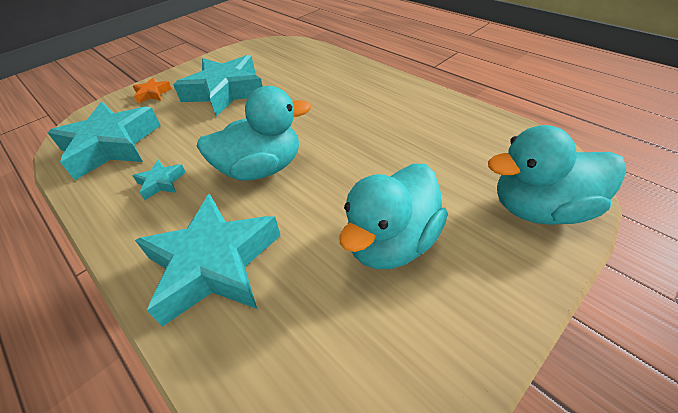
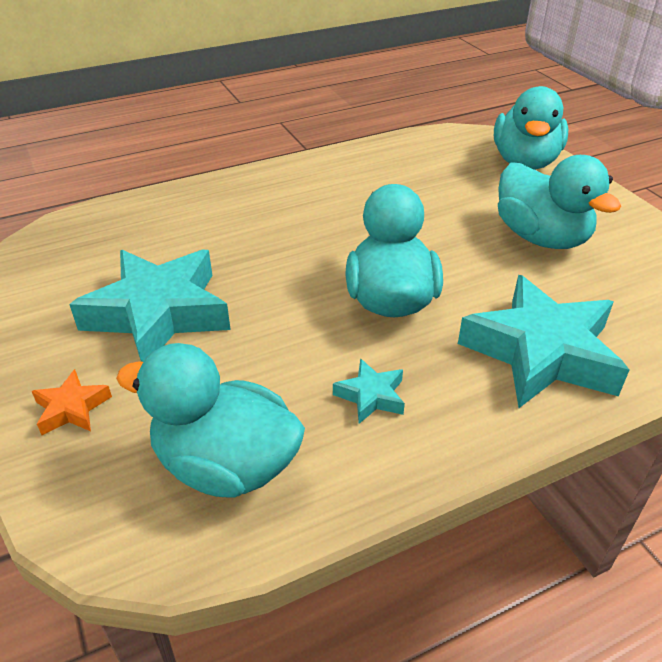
camera: 75 degrees left, 5 degrees down
(111, 146) = (226, 465): turquoise star -> turquoise duck

